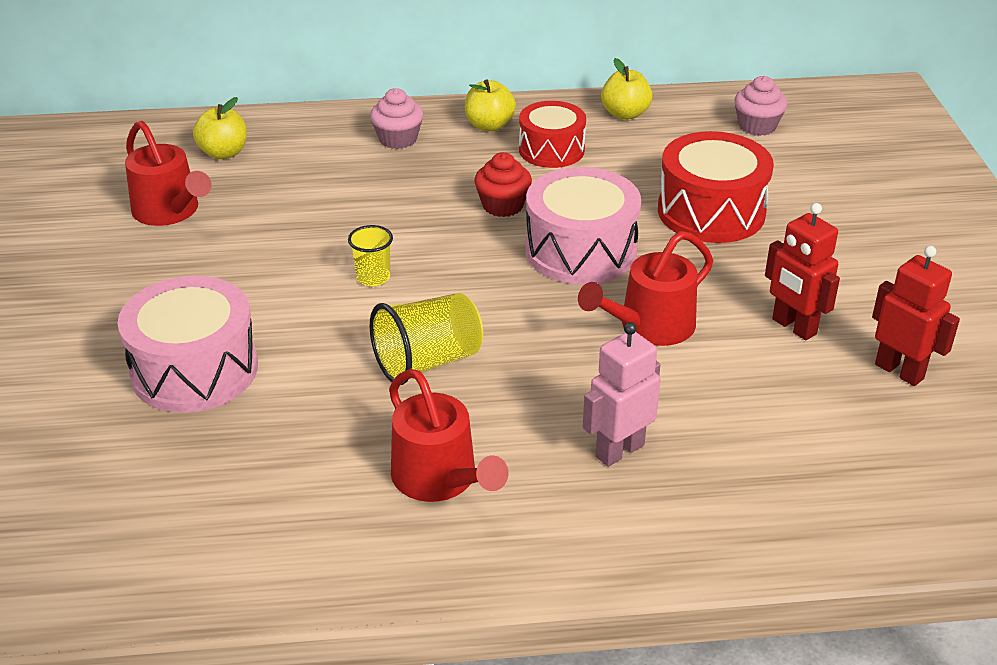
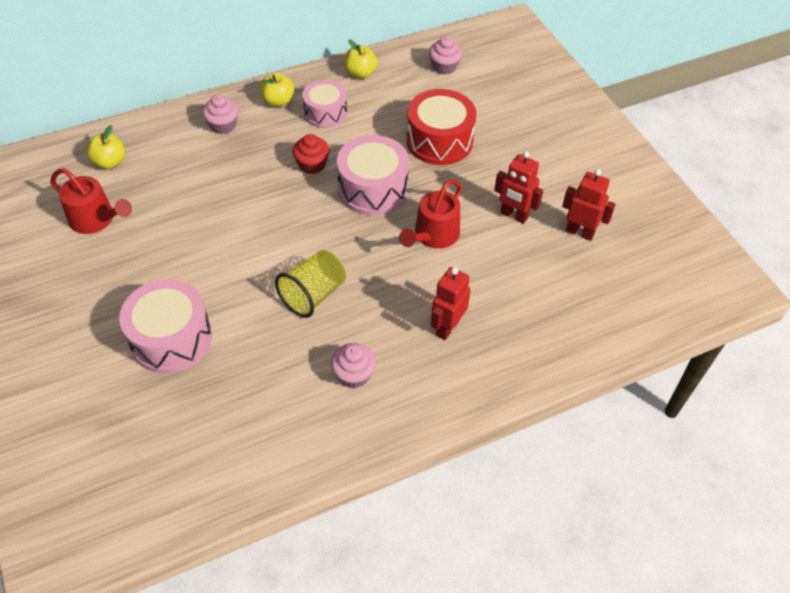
camera: 20 degrees left, 15 degrees up
(373, 277) = (253, 240): yellow cup -> none
(440, 478) = (353, 374): red watering can -> pink cupcake
(551, 150) = (325, 113): red drum -> pink drum
(619, 450) = (447, 327): pink robot -> red robot

